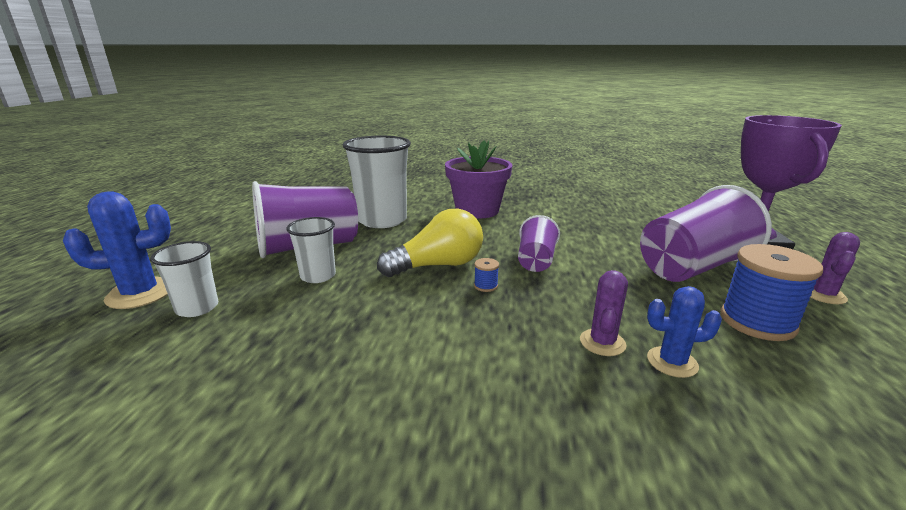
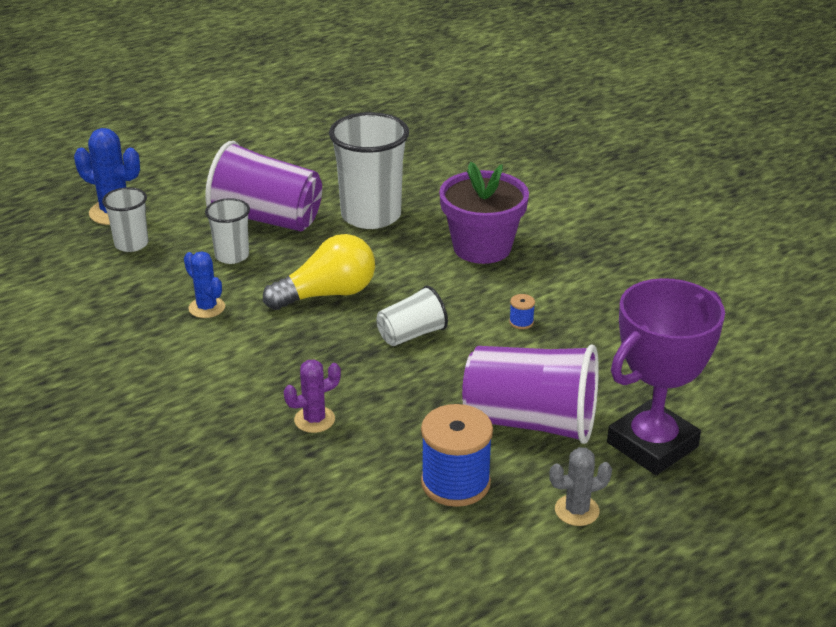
camera: 45 degrees right, 10 degrees up
(438, 265) = (327, 294): yellow light bulb -> yellow light bulb turned 45 degrees counterclockwise
(485, 286) = (326, 333): blue spool -> blue spool (521, 322)
(536, 261) = (411, 334): purple cup -> white cup
(672, 362) = (328, 457): blue cactus -> blue cactus (207, 308)
(823, 295) = (577, 510): purple cactus -> grey cactus

